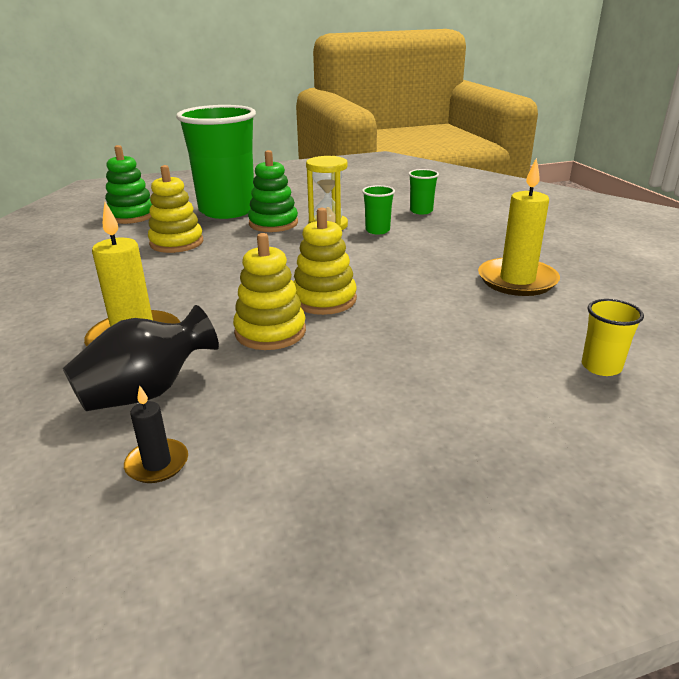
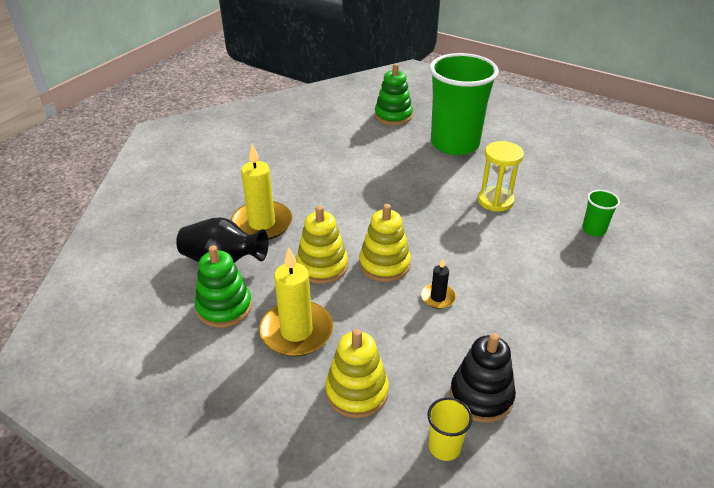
camera: 50 degrees right, 10 degrees up
(157, 463) = (176, 303): black candle -> black candle (438, 297)
(176, 243) = (381, 158): yellow stacking toy -> yellow stacking toy (357, 392)
(273, 223) = (463, 175): green stacking toy -> green stacking toy (224, 307)
(377, 230) = (521, 228): green cup -> none
(517, 280) = (532, 345): yellow candle -> yellow candle (296, 331)
(553, 324) = (481, 396): none -> black stacking toy

